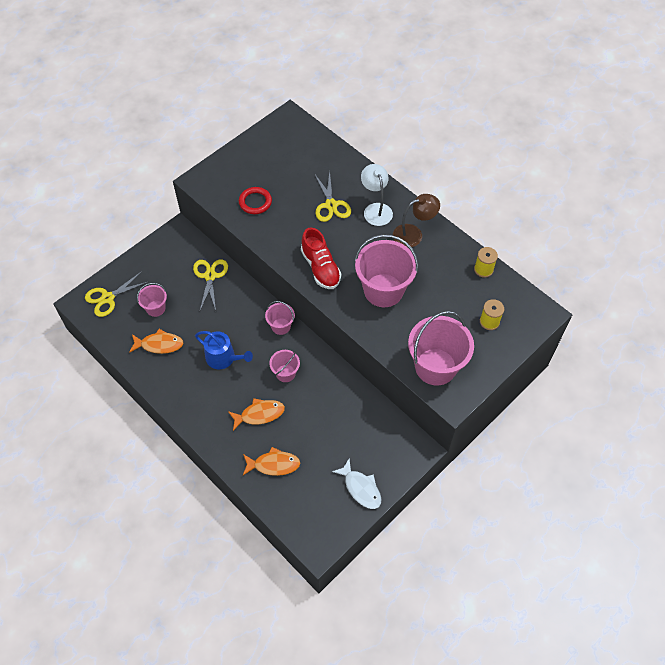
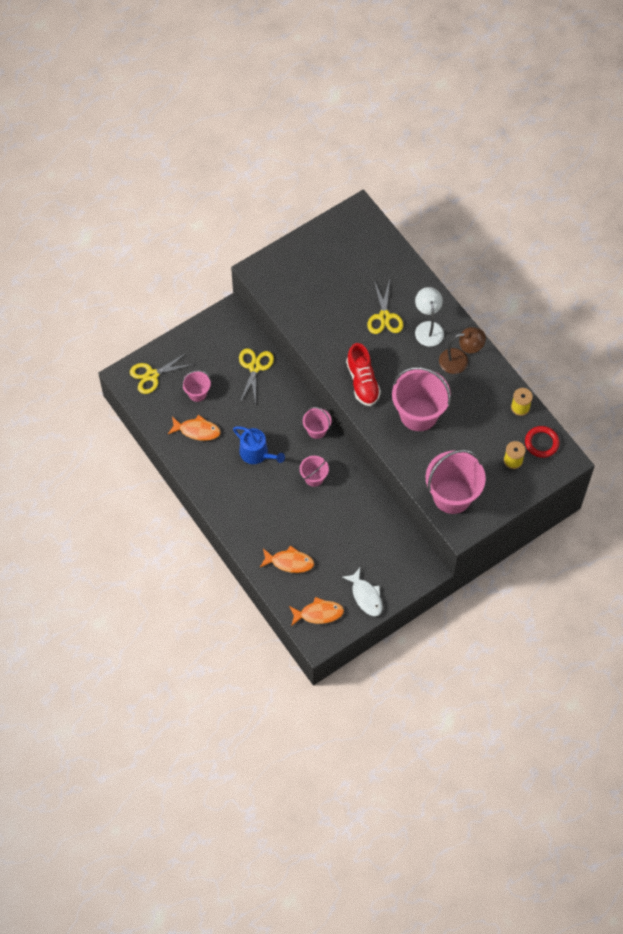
camera: 10 degrees right, 5 degrees up
(255, 202) = (310, 302): red ring -> red ring (541, 443)
(259, 414) = (283, 513): orange fish -> orange fish (318, 613)

